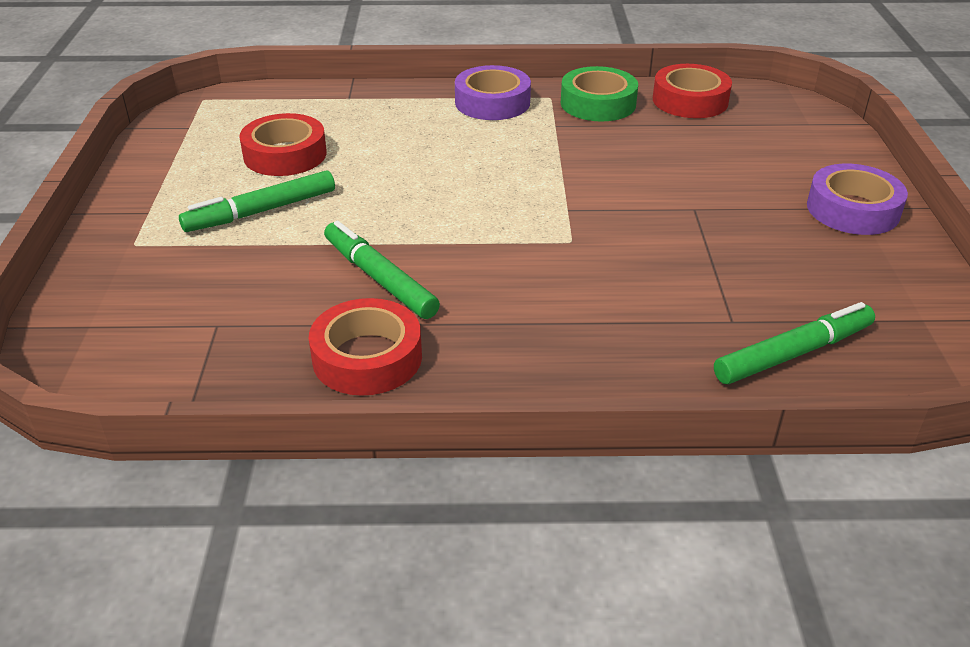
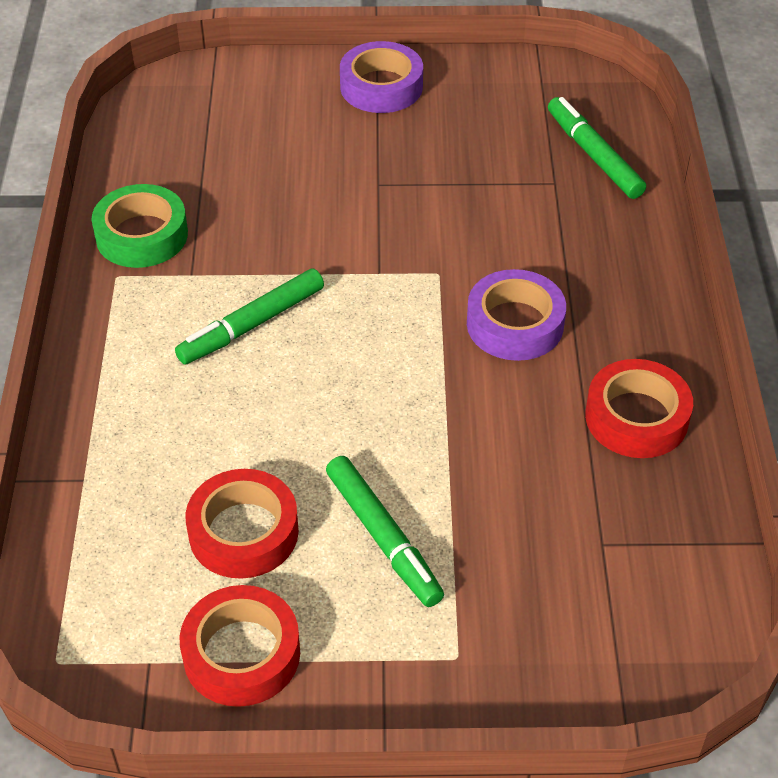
camera: 90 degrees left, 10 degrees up
(379, 278) = (512, 416): green marker -> green marker (251, 325)
(492, 102) = (123, 329): purple tape -> purple tape (515, 324)
(690, 100) = (146, 161): red tape -> red tape (241, 653)

